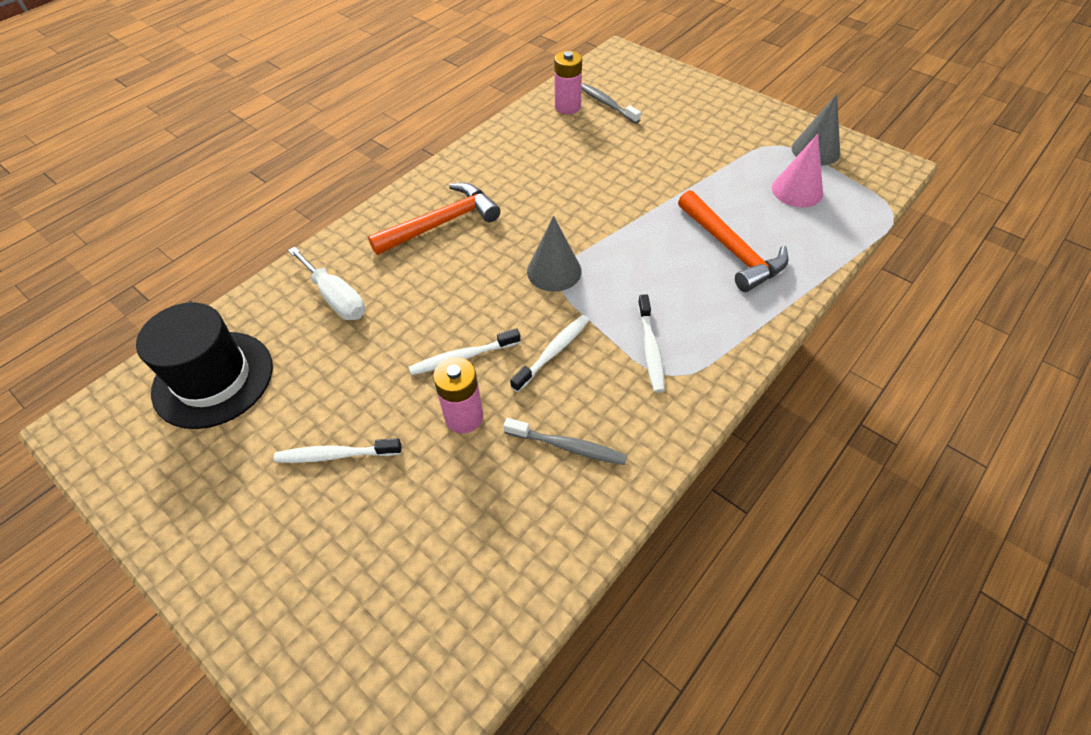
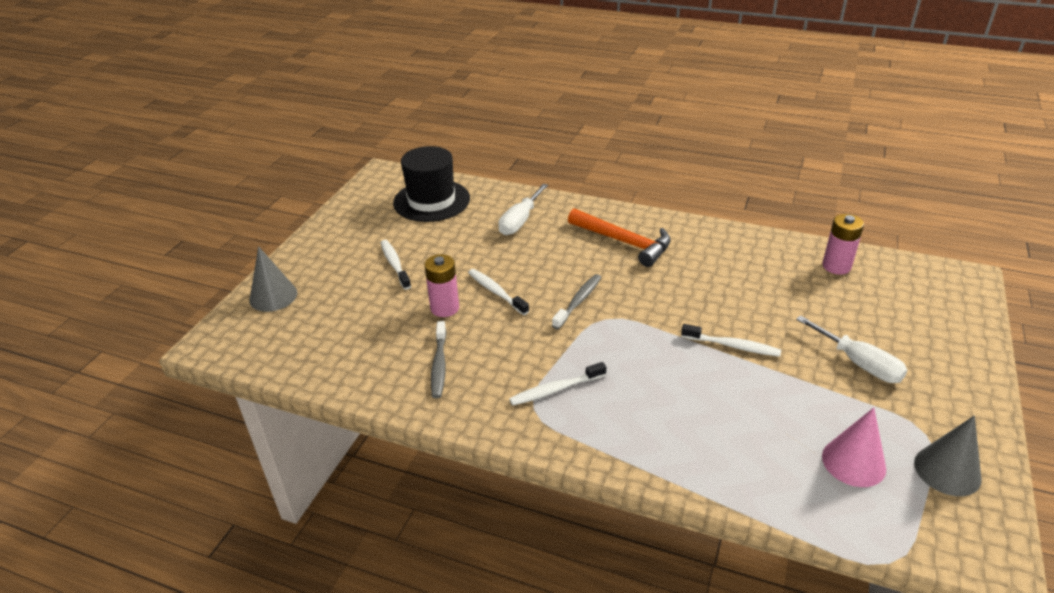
camera: 70 degrees right, 15 degrees down
(553, 352) = (524, 335): white toothbrush -> white toothbrush (733, 346)
(554, 271) = (610, 313): grey cone -> grey cone (273, 296)
(607, 104) = (867, 290): grey toothbrush -> grey toothbrush (578, 301)
(692, 144) = (859, 363): none -> white screwdriver
(731, 249) = (715, 421): orange hammer -> none

